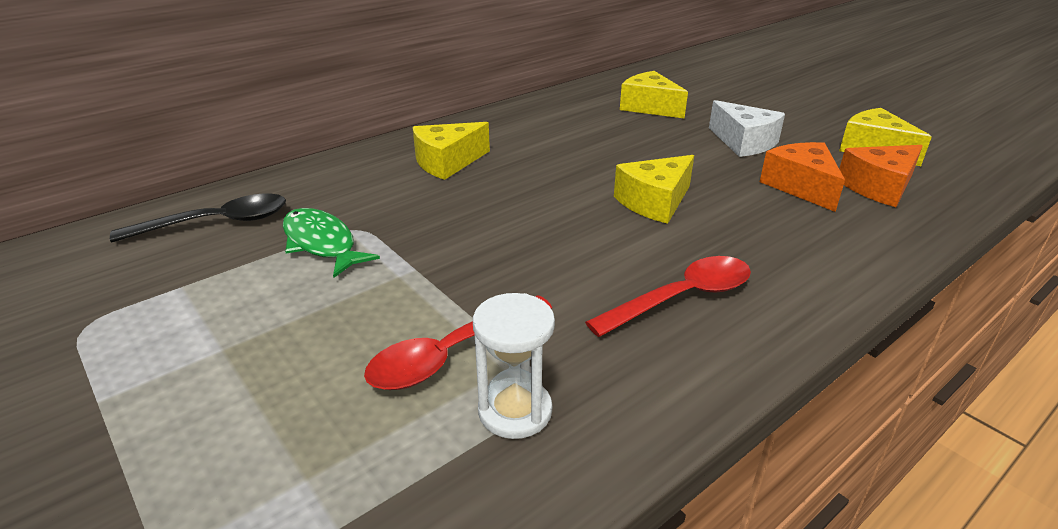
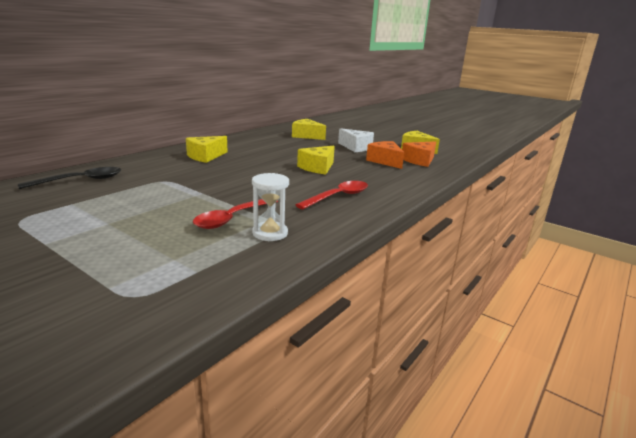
camera: 15 degrees left, 10 degrees down
(322, 243) = (147, 186): green fish -> none

